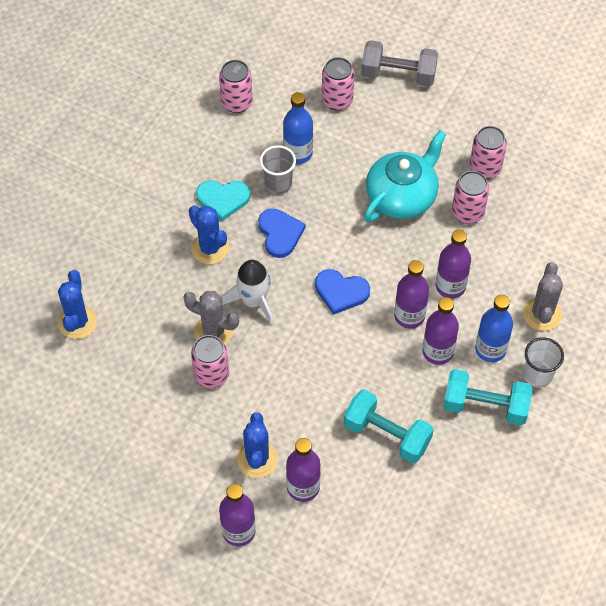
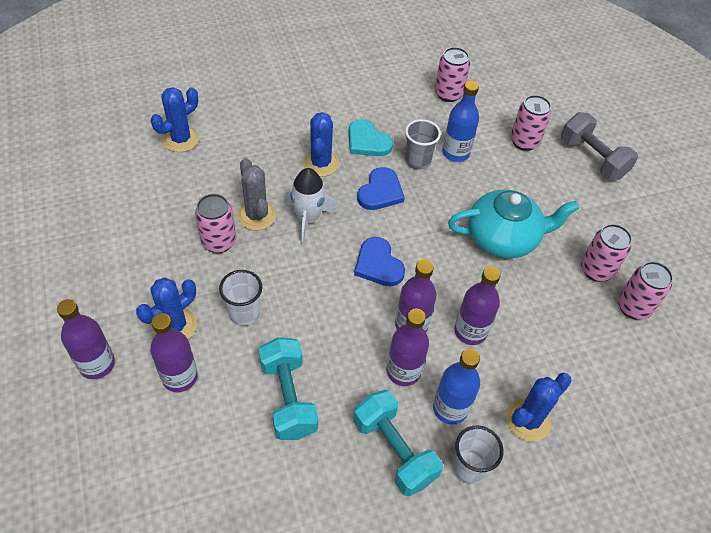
camera: 40 degrees right, 5 degrees down
(292, 408) = (244, 313): none -> white cup
(467, 213) = (545, 290): pink can -> pink can (633, 307)
(542, 314) = (528, 420): grey cactus -> blue cactus

